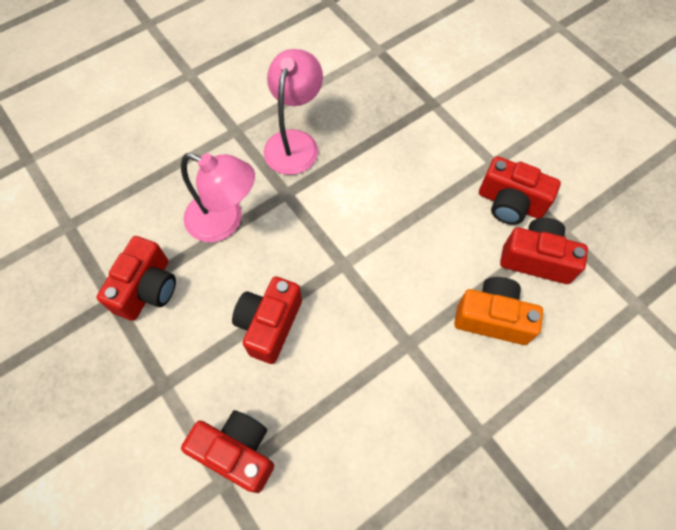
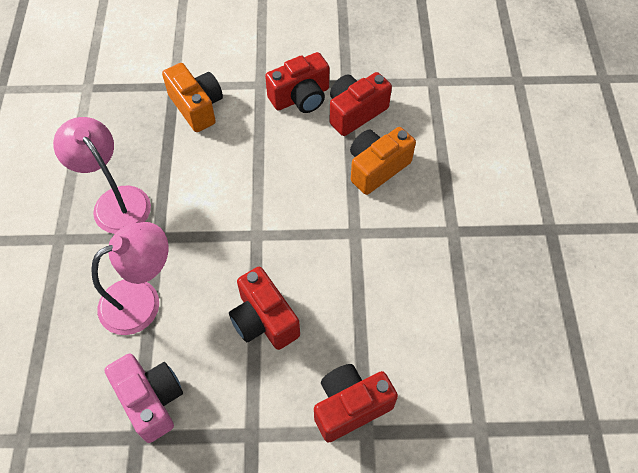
camera: 55 degrees left, 5 degrees down
(147, 288) = (151, 400): red camera -> pink camera
(428, 133) = (197, 107): none -> orange camera

